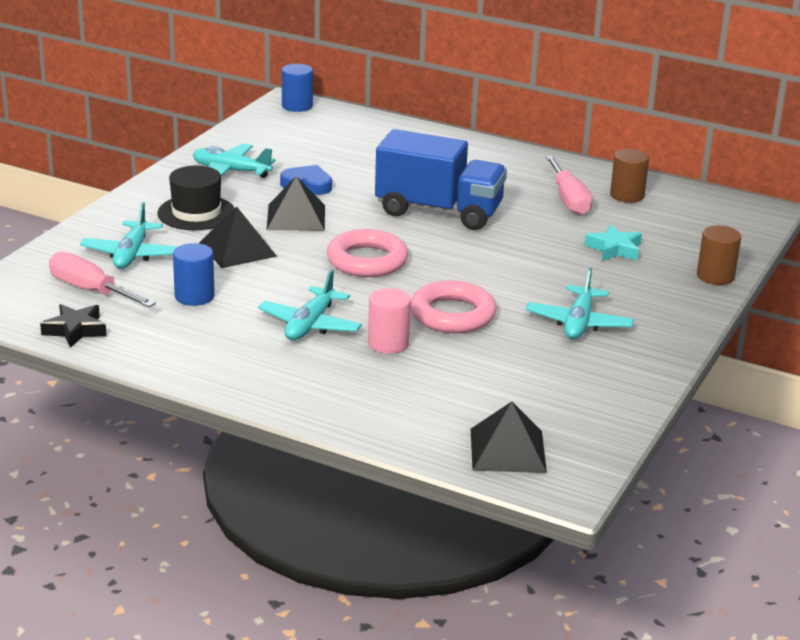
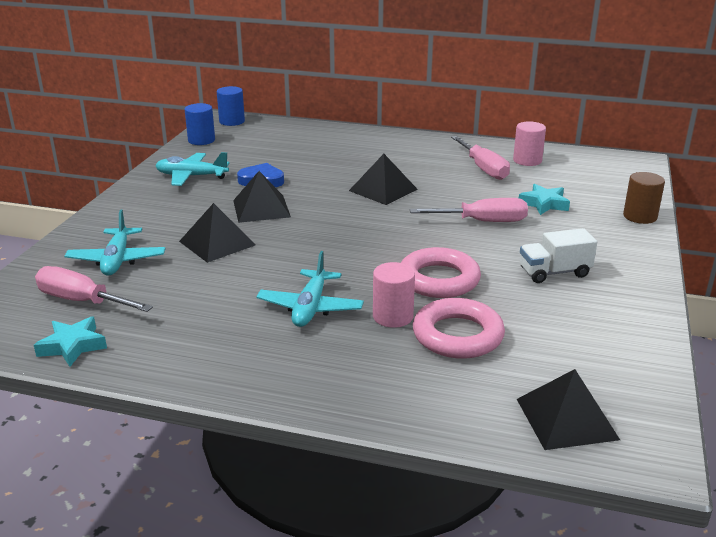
camera: 10 degrees left, 0 degrees up
(75, 330) = (72, 346): black star -> turquoise star
(194, 296) = (188, 293): blue cylinder -> blue cylinder (201, 140)
(196, 213) = (170, 215): black hat -> none
(367, 260) = (339, 239): pink ring -> pink ring (457, 335)
(439, 211) = (383, 190): blue truck -> black pyramid
(532, 260) = (482, 222): none -> pink screwdriver
(578, 323) = (554, 272): turquoise plane -> white truck
(627, 195) = (527, 160): brown cylinder -> pink cylinder

